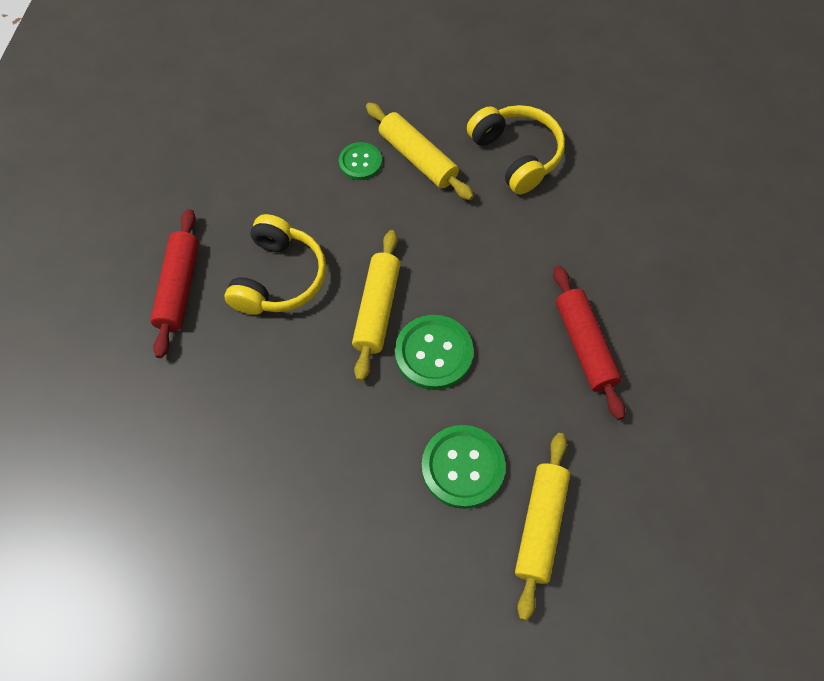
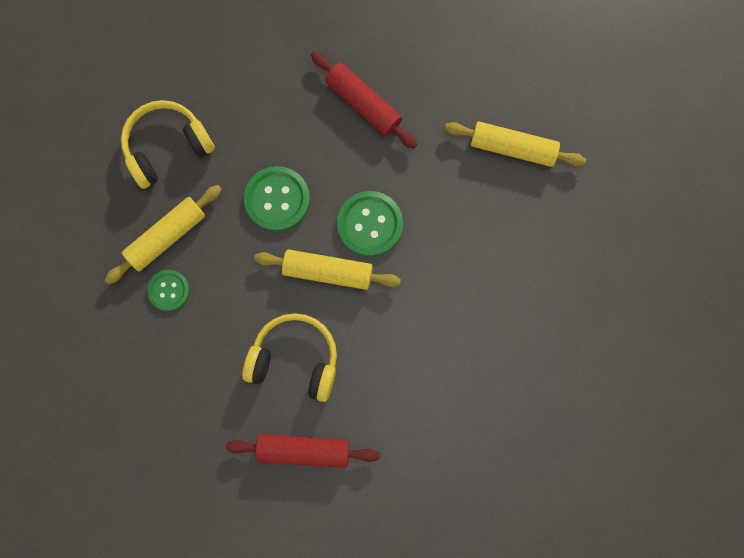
camera: 90 degrees left, 15 degrees up
(463, 467) = (468, 203): green button -> green button (277, 199)
(584, 346) = (363, 104): red rolling pin -> red rolling pin turned 60 degrees clockwise

